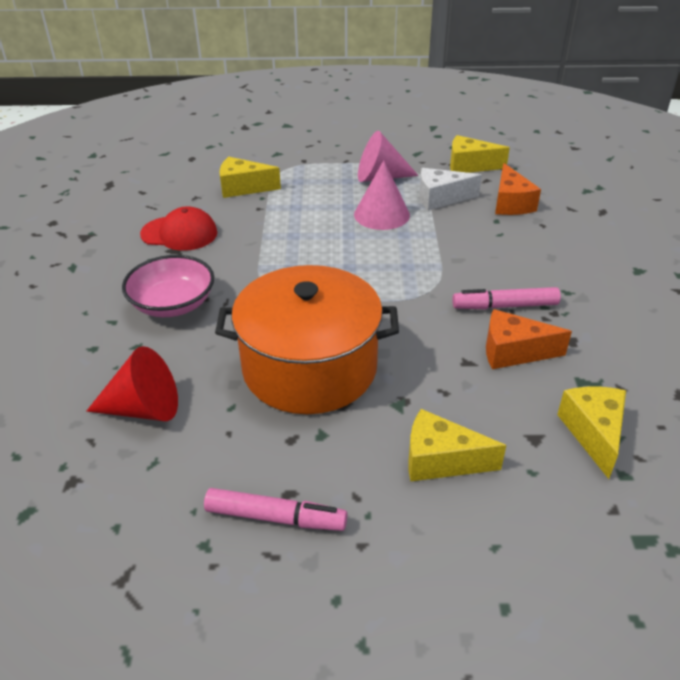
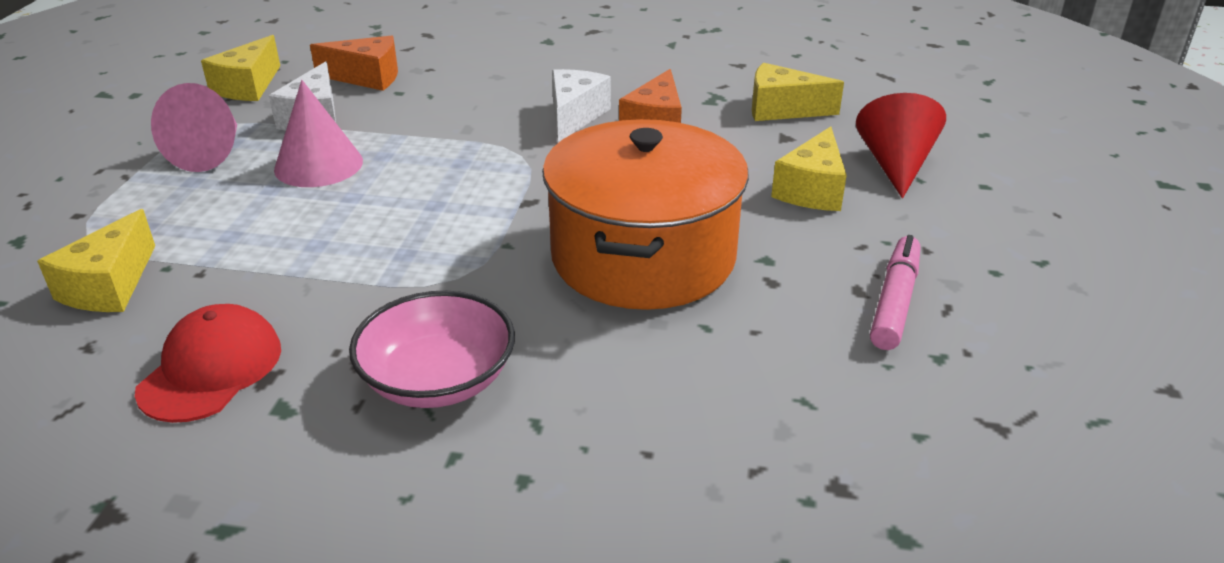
camera: 80 degrees left, 5 degrees down
(144, 409) = (694, 412): red cone -> red cone (895, 165)
(505, 306) = (575, 116): pink marker -> white cheese

